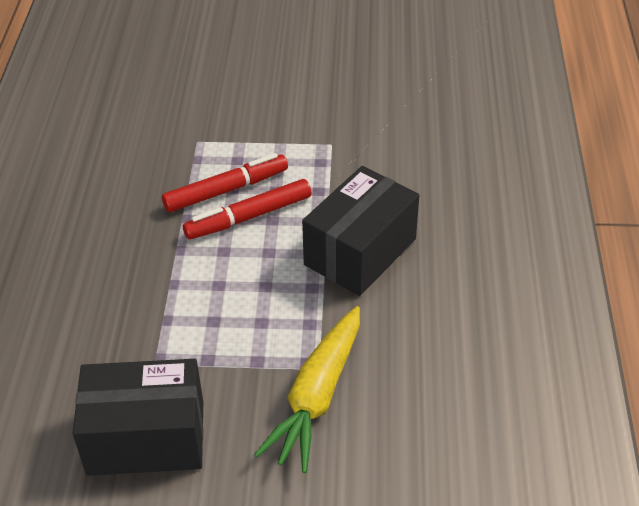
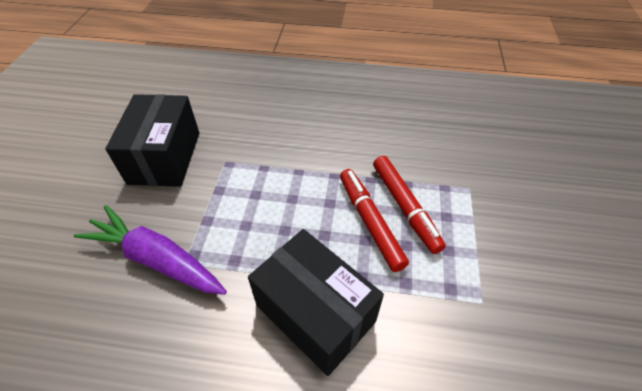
camera: 95 degrees right, 5 degrees up
(317, 396) = (157, 259): yellow carrot -> purple carrot

